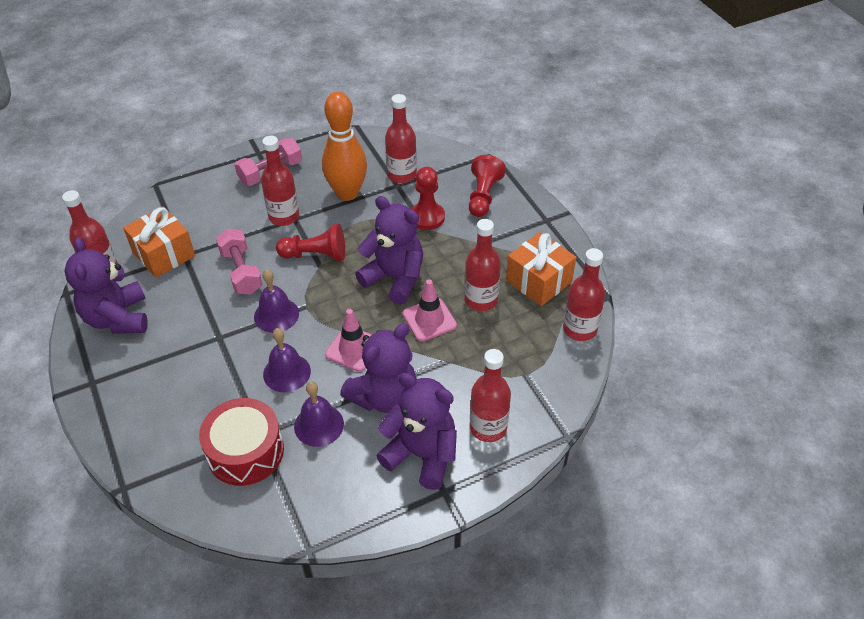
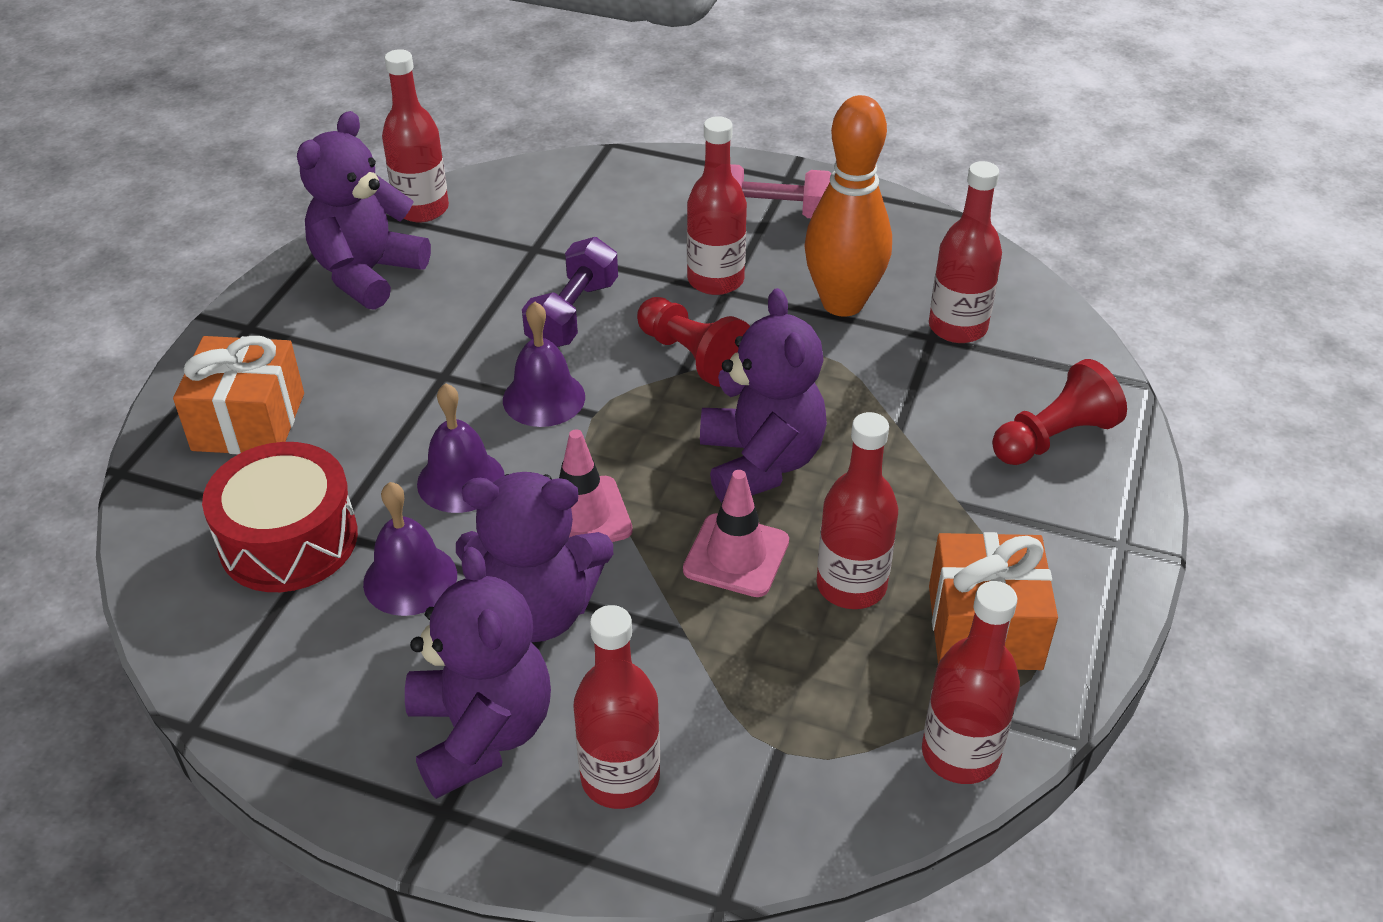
camera: 45 degrees right, 5 degrees down
(164, 254) = (512, 233): orange gift -> orange gift (249, 422)
(241, 271) = (572, 314): pink dumbbell -> purple dumbbell
(427, 217) = (920, 410): red pawn -> none

